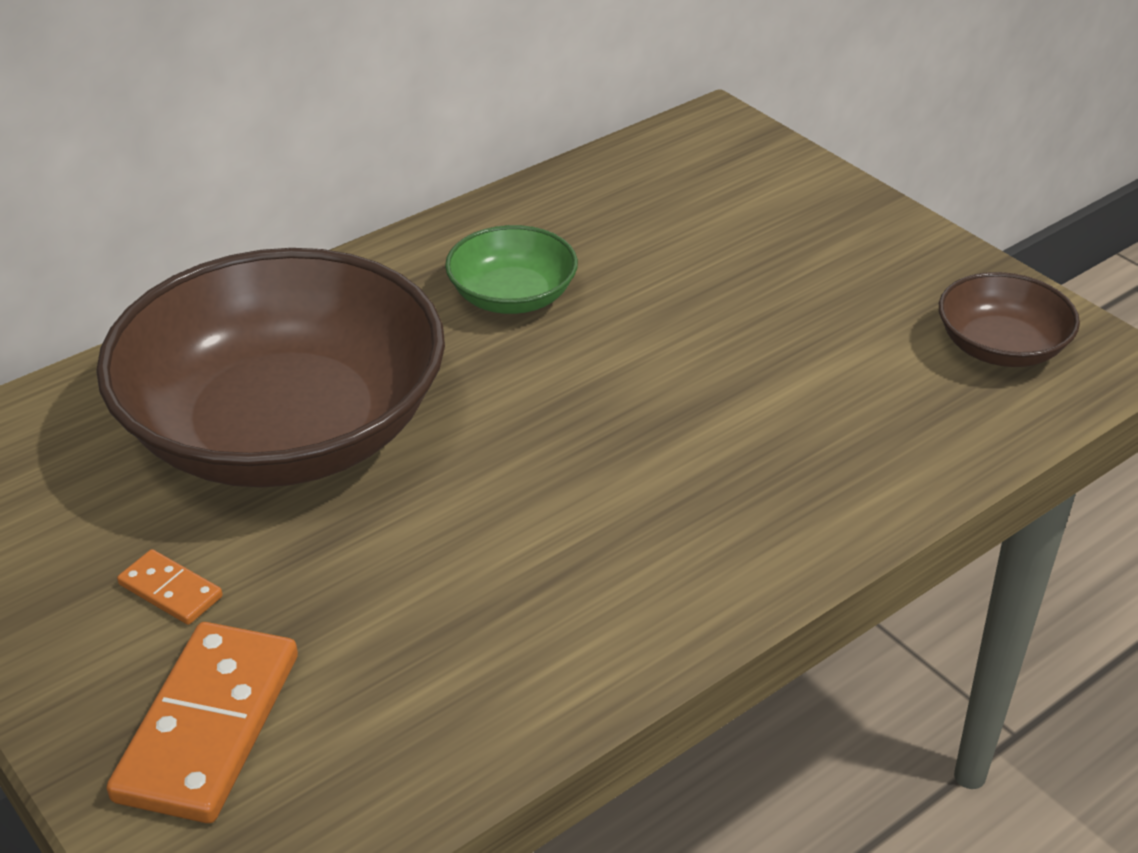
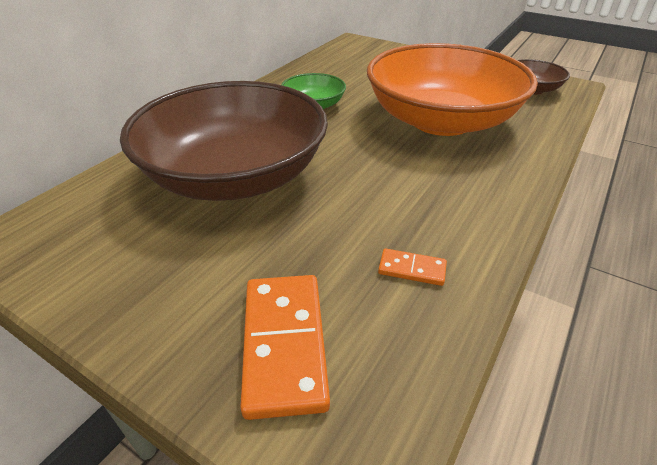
camera: 20 degrees left, 0 degrees up
(171, 590) = (213, 269): orange domino -> orange domino (412, 269)
(735, 388) = (441, 120): none -> orange bowl

